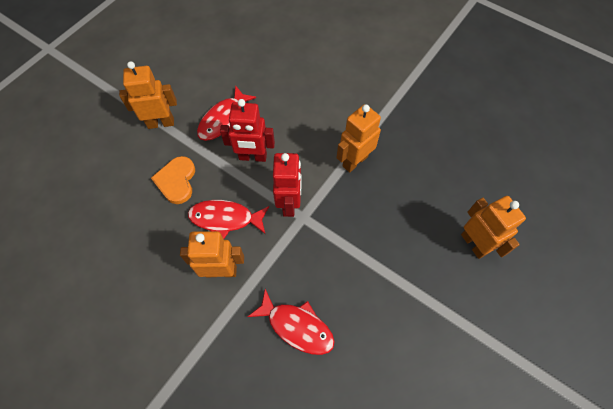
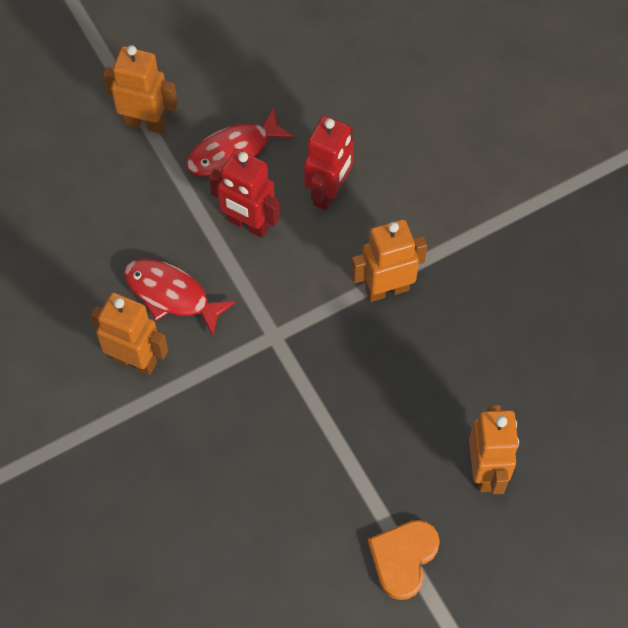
camera: 25 degrees right, 0 degrees up
(176, 181) = (131, 216): orange heart -> orange heart (403, 558)
(289, 203) = (265, 310): red robot -> red robot (329, 192)
(297, 326) = (196, 469): red fish -> none

